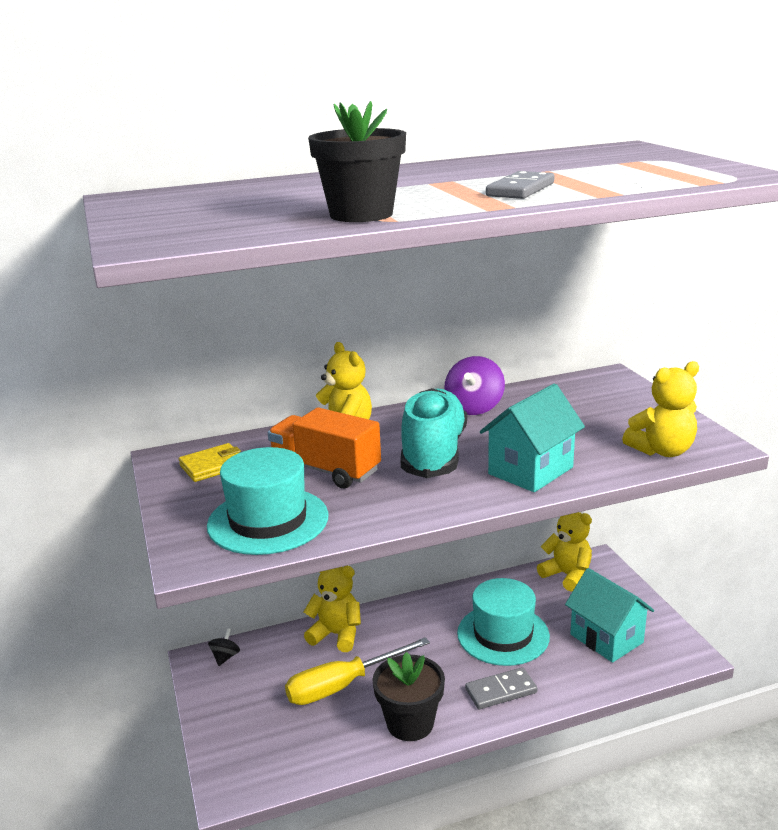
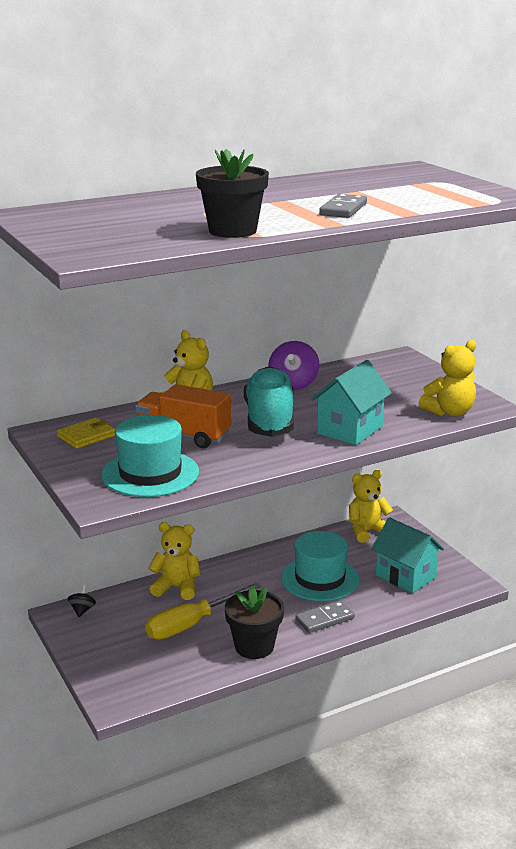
camera: 10 degrees left, 0 degrees up
(567, 575) = (367, 531): yellow teddy bear -> yellow teddy bear turned 60 degrees counterclockwise

